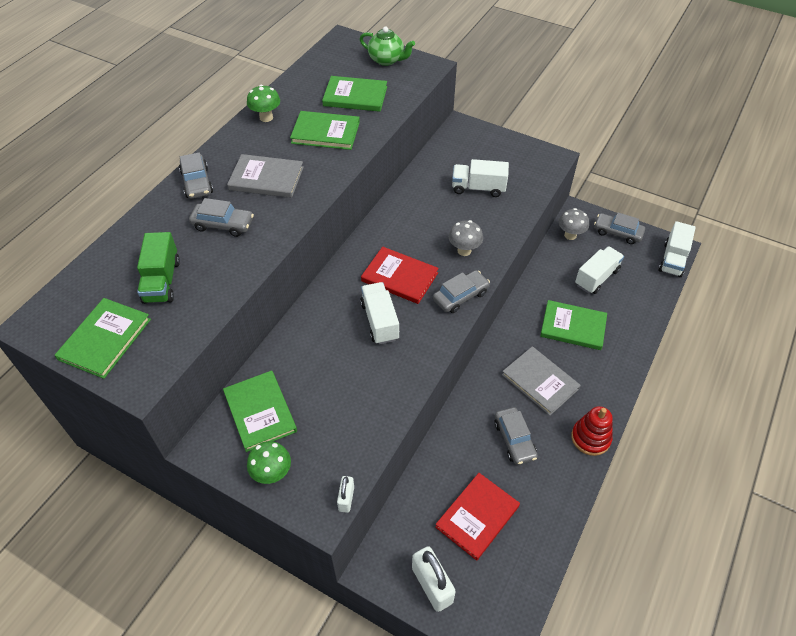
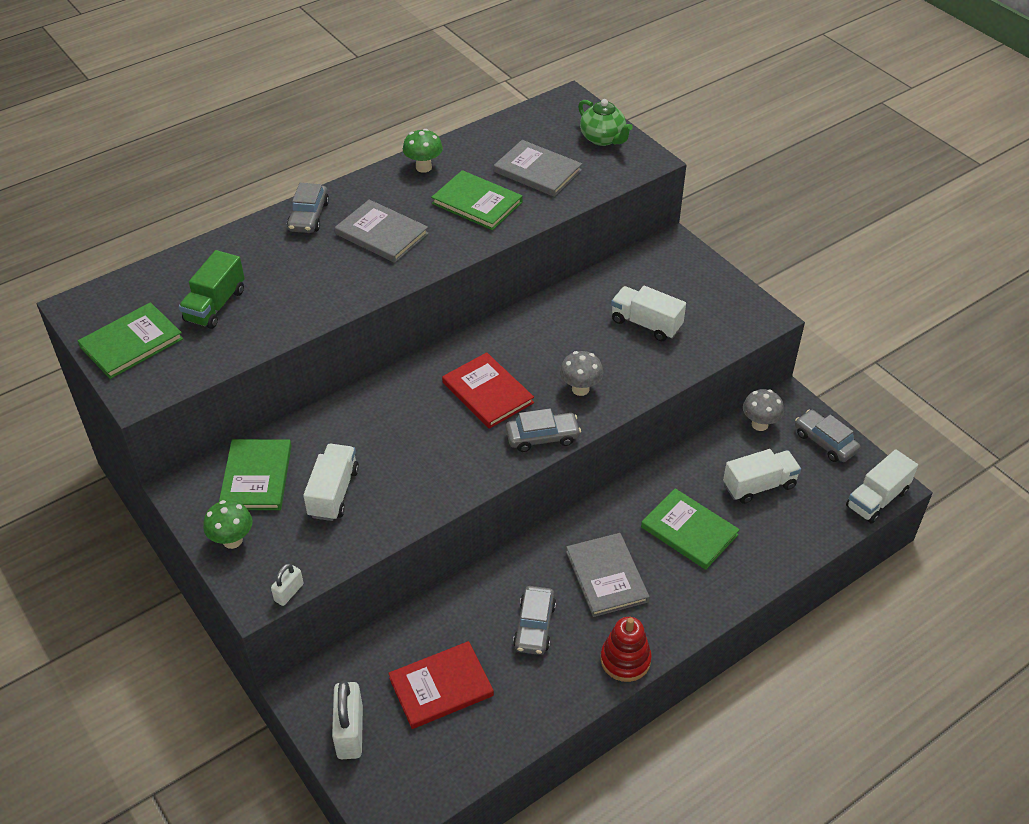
camera: 25 degrees right, 5 degrees down
(223, 224) = (308, 268): grey car -> none
(355, 96) = (537, 171): green book -> grey book
(380, 321) = (435, 432): white truck -> white truck (333, 493)

